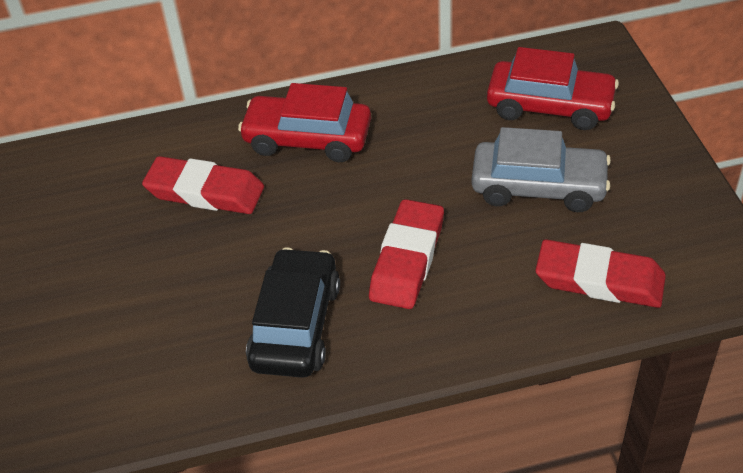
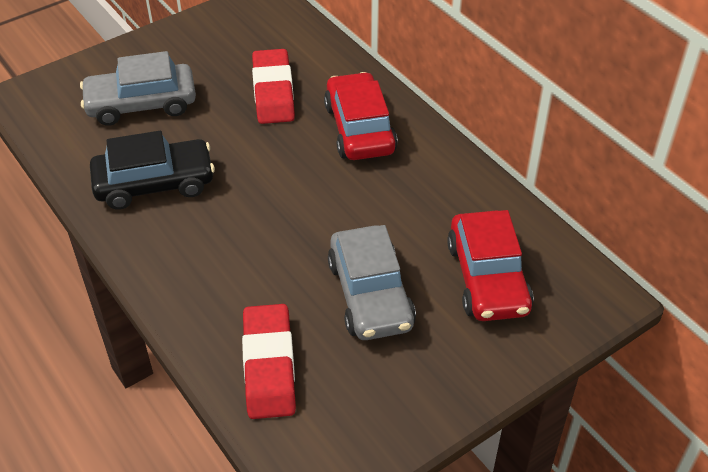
camera: 65 degrees right, 0 degrees up
(148, 314) = (141, 104): none -> grey car
(407, 259) = (246, 228): red eraser -> none

